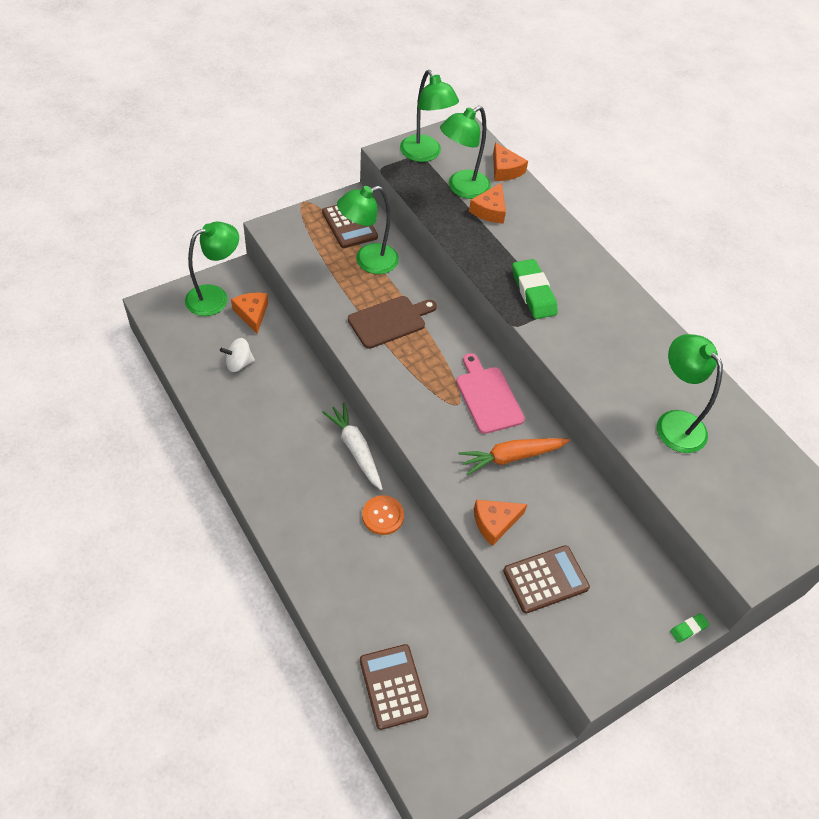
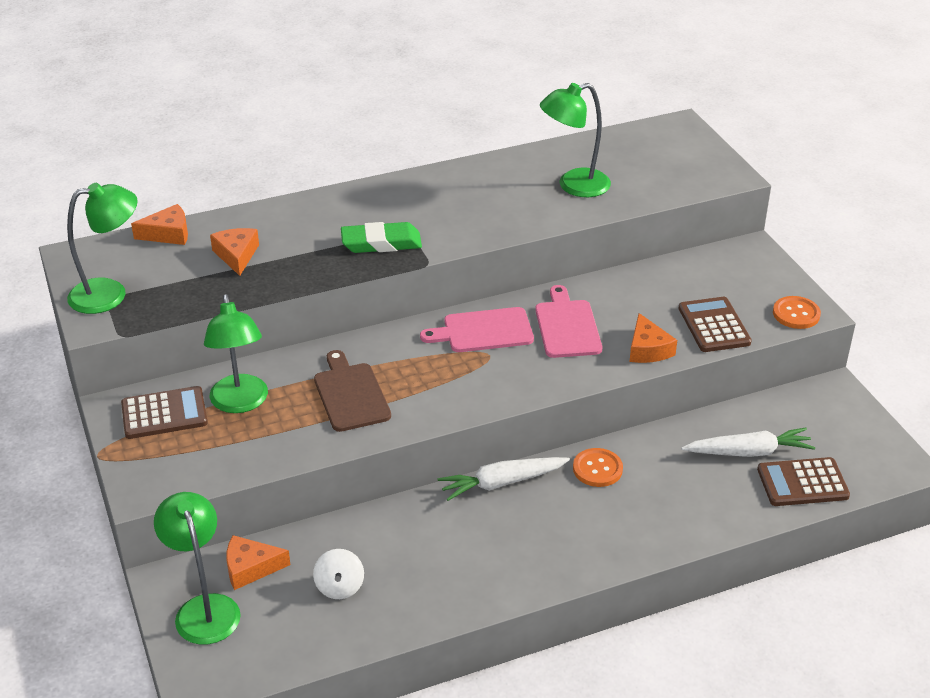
camera: 75 degrees left, 15 degrees down
(426, 639) = (749, 452): none -> white carrot
(462, 188) = (189, 271): green lamp -> none
(489, 210) = (236, 255): orange cheese -> orange cheese turned 135 degrees counterclockwise
(511, 457) = (567, 326): orange carrot -> pink cutting board
(587, 659) = (796, 314): none -> orange button
(688, 629) = (763, 250): green eraser -> none

